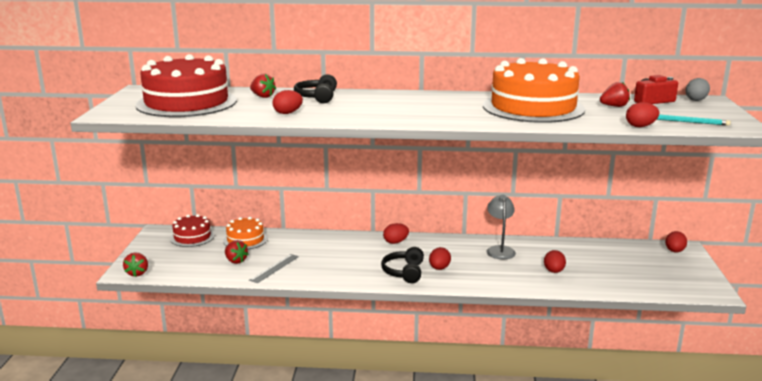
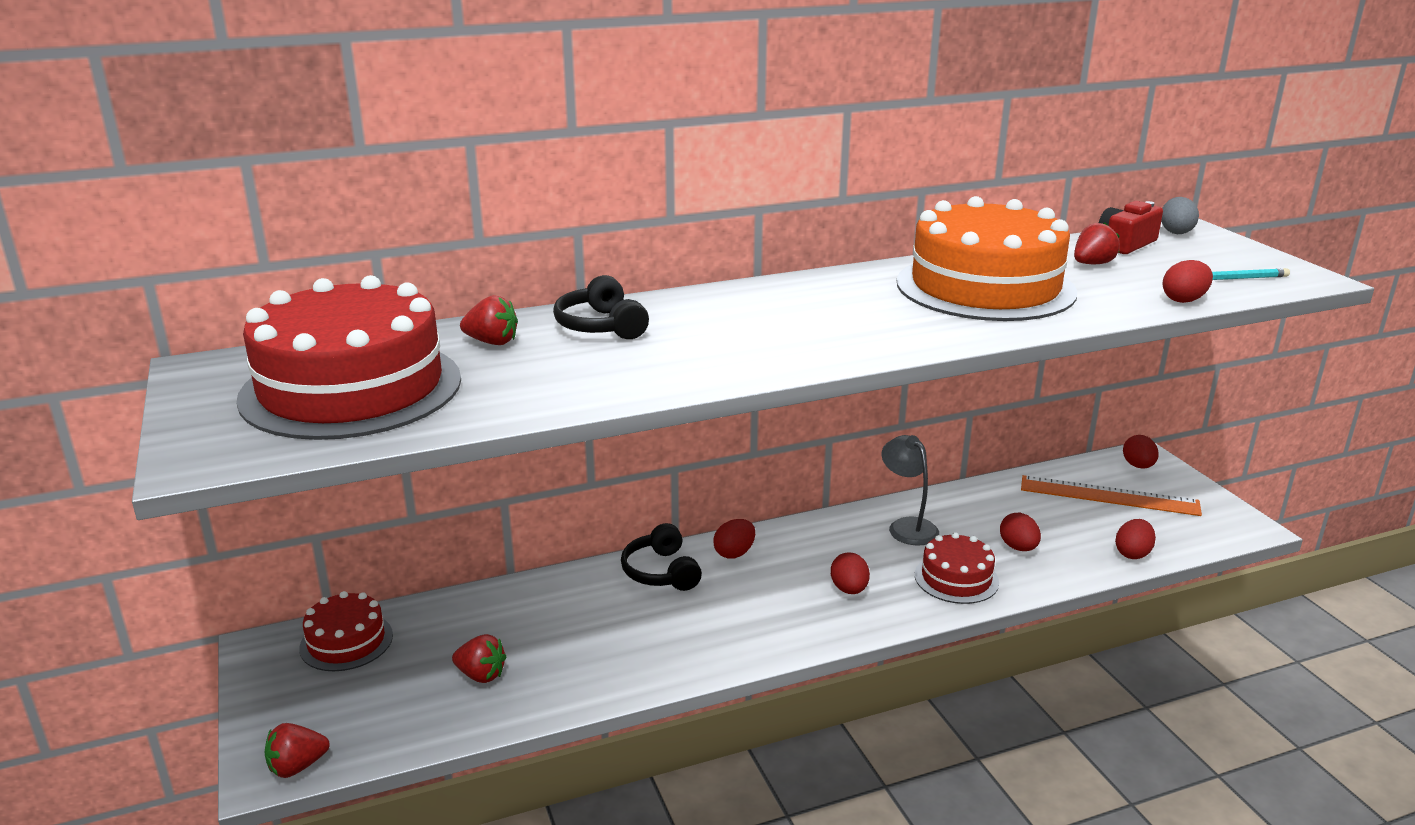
camera: 25 degrees left, 5 degrees up
(137, 273) = (297, 767): red strawberry -> red strawberry turned 90 degrees clockwise
(245, 240) = (460, 619): orange cake -> none
(274, 268) = (569, 671): grey ruler -> none
(288, 113) = (595, 377): red egg -> red egg (1132, 553)
(404, 272) = (801, 614): black headphones -> black headphones (661, 572)
(502, 276) = (956, 578): none -> red cake
(638, 261) = (1109, 496): none -> orange ruler

